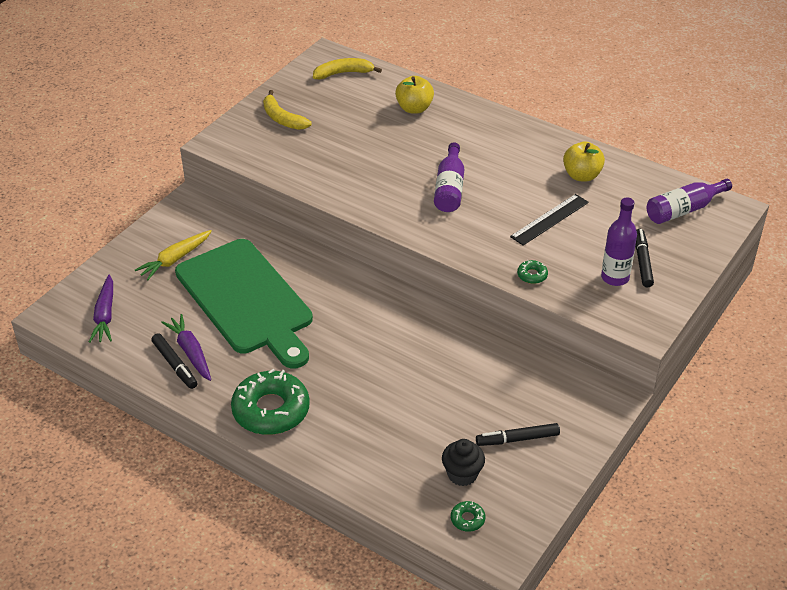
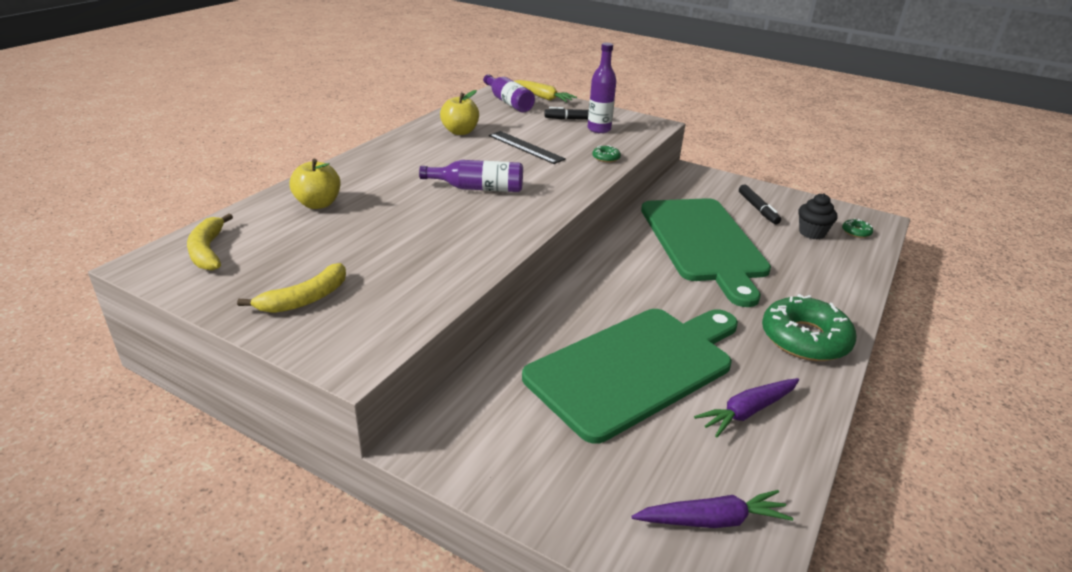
camera: 95 degrees left, 10 degrees down
(175, 259) = (565, 447): yellow carrot -> yellow carrot (543, 97)
(175, 365) = (777, 424): black marker -> none
(434, 375) = (704, 243): none -> green cutting board

